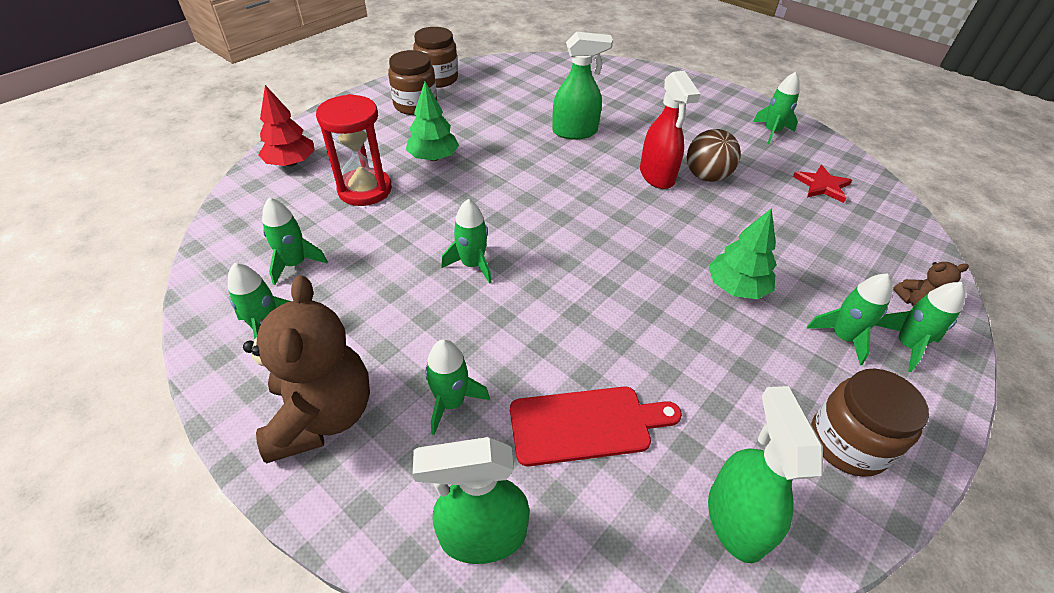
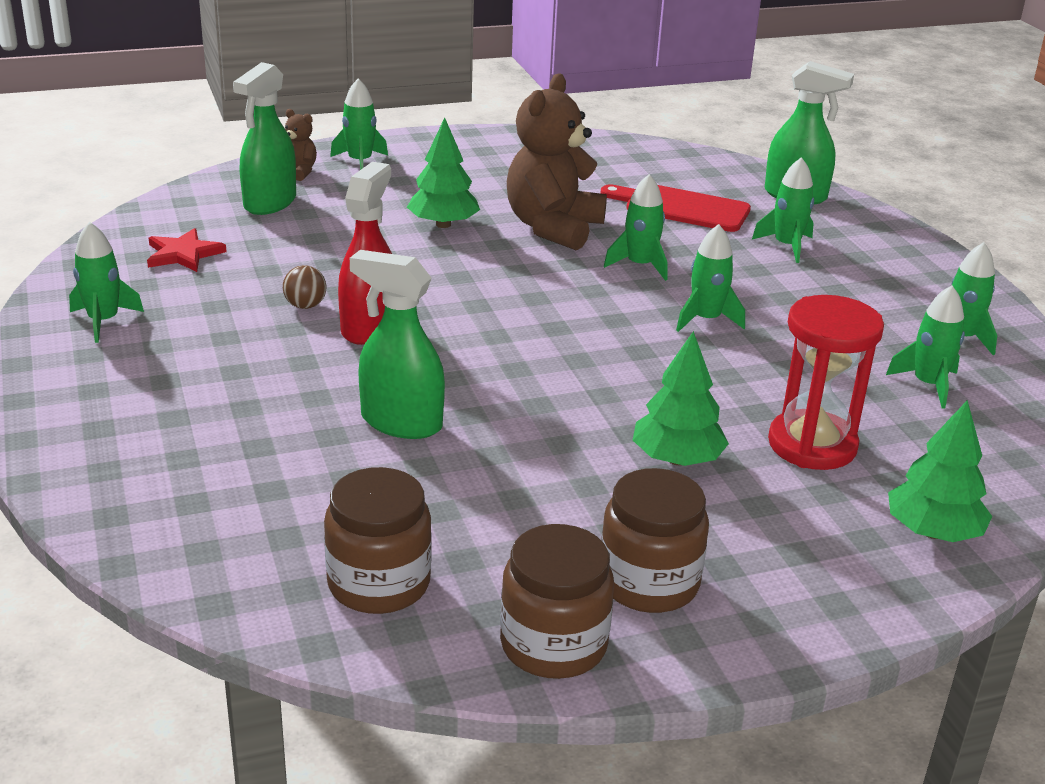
camera: 150 degrees left, 15 degrees down
(291, 163) = (932, 532): red tree -> green tree
(322, 415) = (905, 271): brown teddy bear -> brown teddy bear (553, 228)
(706, 177) = (305, 306): brown ball -> brown ball, size x0.56
(735, 519) = (619, 156): green spray bottle -> green spray bottle (269, 203)
(842, 337) = (404, 179): green rocket -> green rocket (640, 265)
(847, 443) = (496, 151): brown jar -> brown jar (379, 583)

